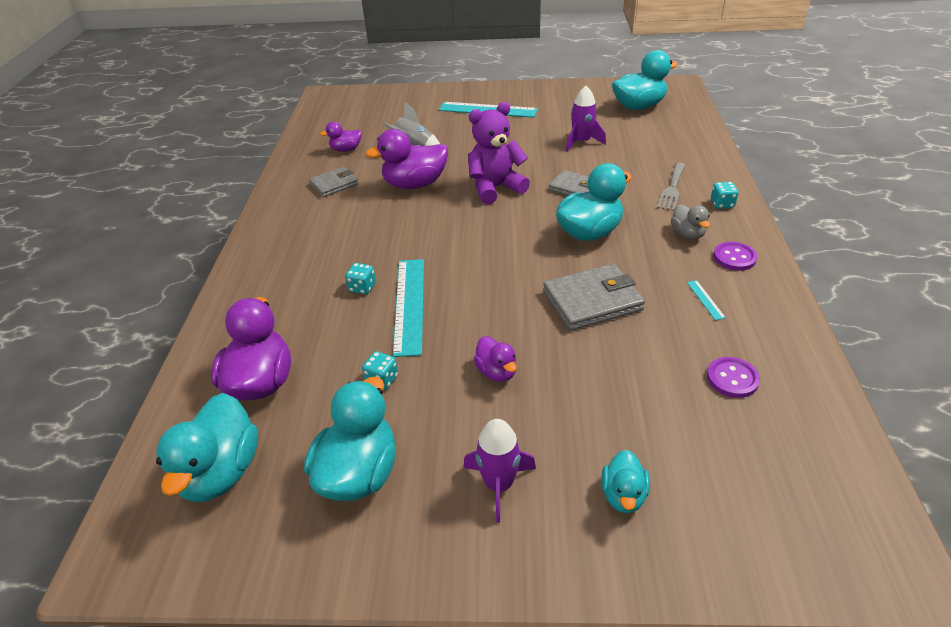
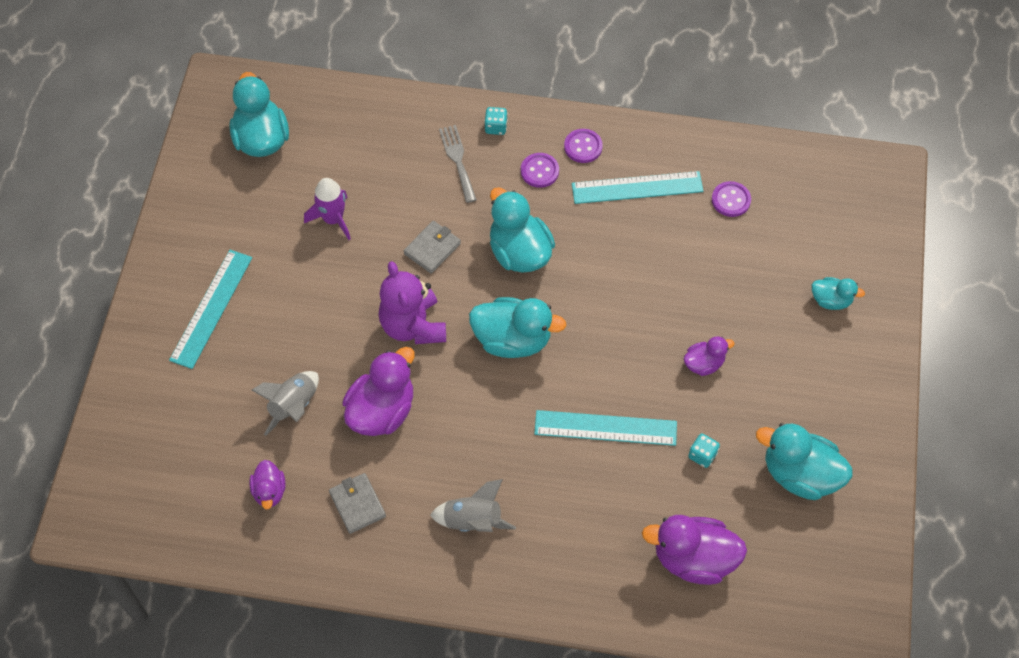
camera: 85 degrees left, 20 degrees up
(221, 472) = (791, 580): turquoise duck -> turquoise duck (513, 340)
(316, 238) = (473, 521): none -> grey rocket
(362, 287) = (571, 471): turquoise dice -> none
(415, 184) = (382, 411): purple duck -> purple duck turned 135 degrees counterclockwise
(498, 484) = (817, 377): purple rocket -> none
(592, 301) = (625, 273): grey wallet -> none
(672, 189) = (457, 160): grey fork -> grey fork turned 135 degrees counterclockwise
(687, 234) = (539, 171): grey duck -> purple button
(705, 300) = (637, 187): turquoise ruler -> turquoise ruler, size x2.45

